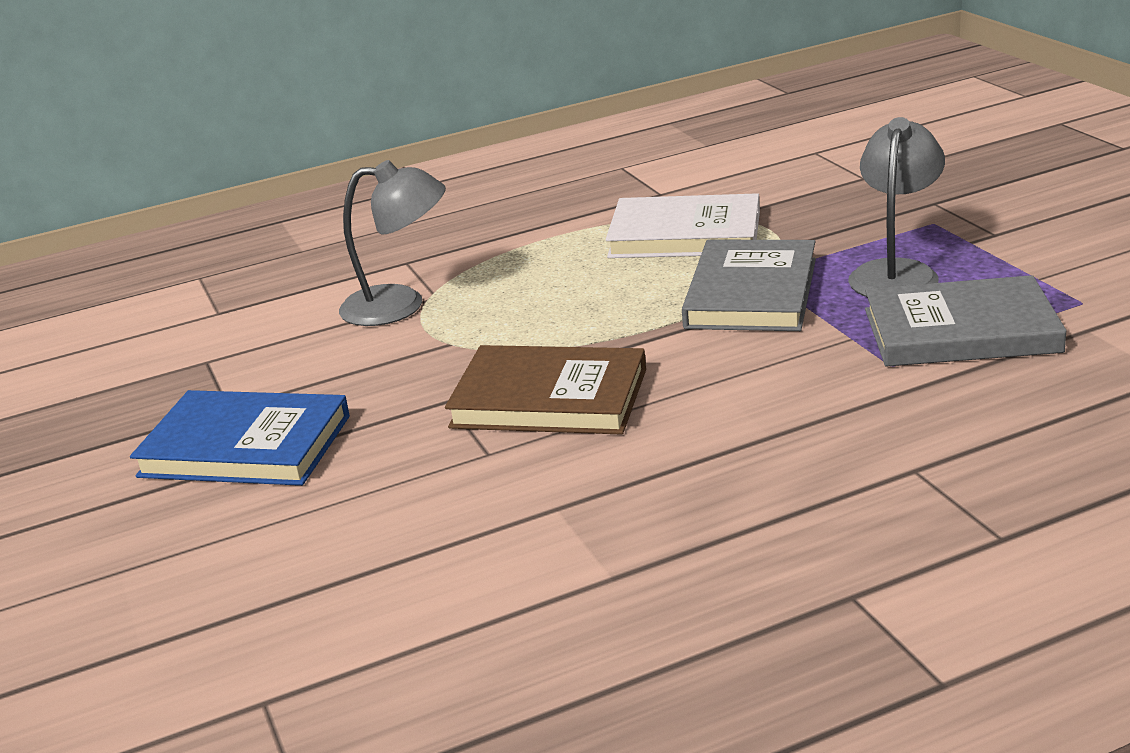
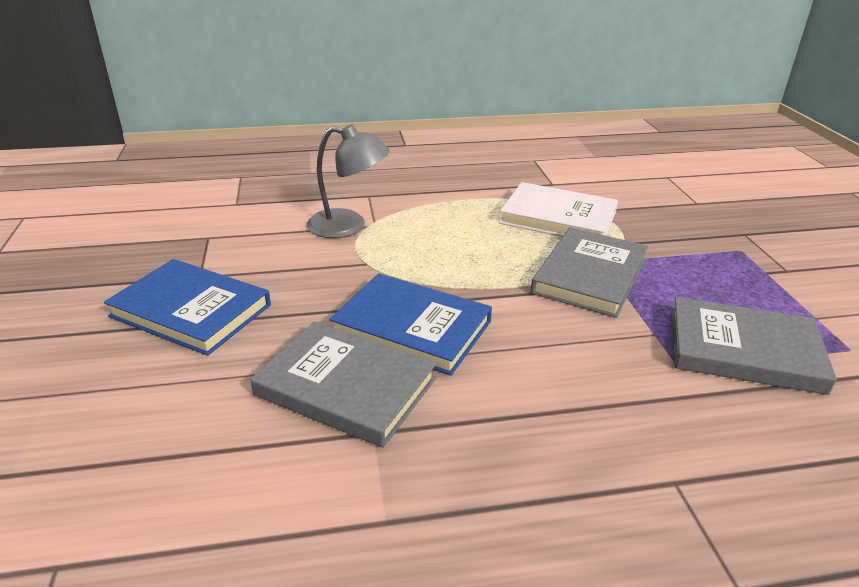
camera: 10 degrees right, 5 degrees up
(499, 475) = (345, 387): none -> grey book
(549, 398) = (412, 327): brown book -> blue book
(896, 273) = (703, 285): grey lamp -> none

